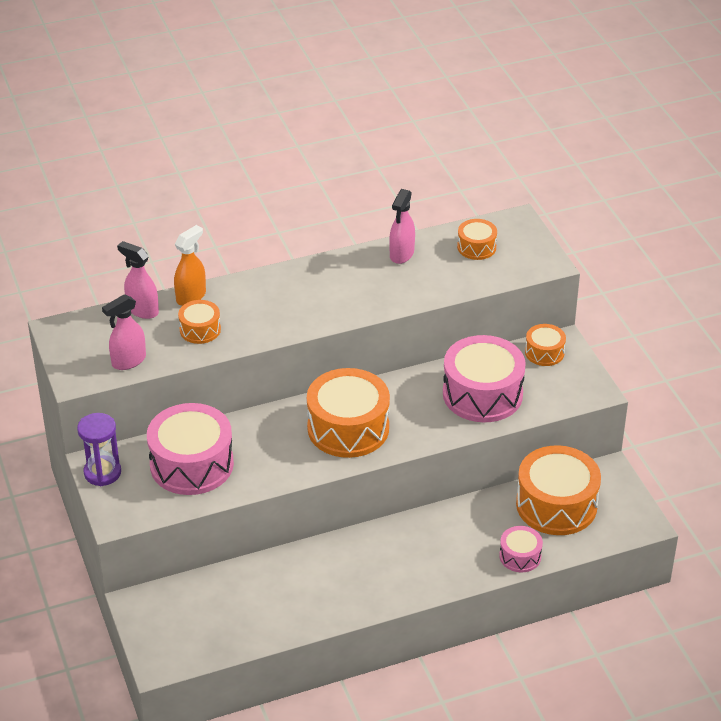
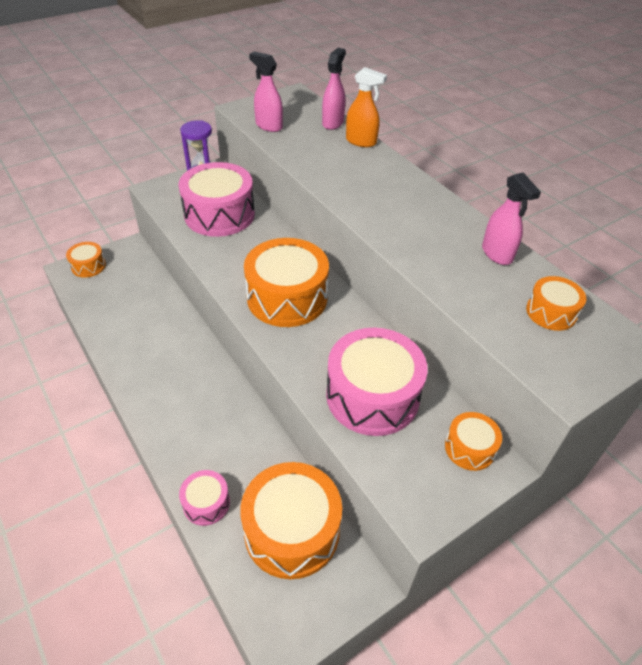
camera: 75 degrees right, 5 degrees up
(200, 330) = (320, 152): orange drum -> orange drum (88, 266)
(401, 254) = (497, 254): pink spray bottle -> pink spray bottle turned 120 degrees counterclockwise

